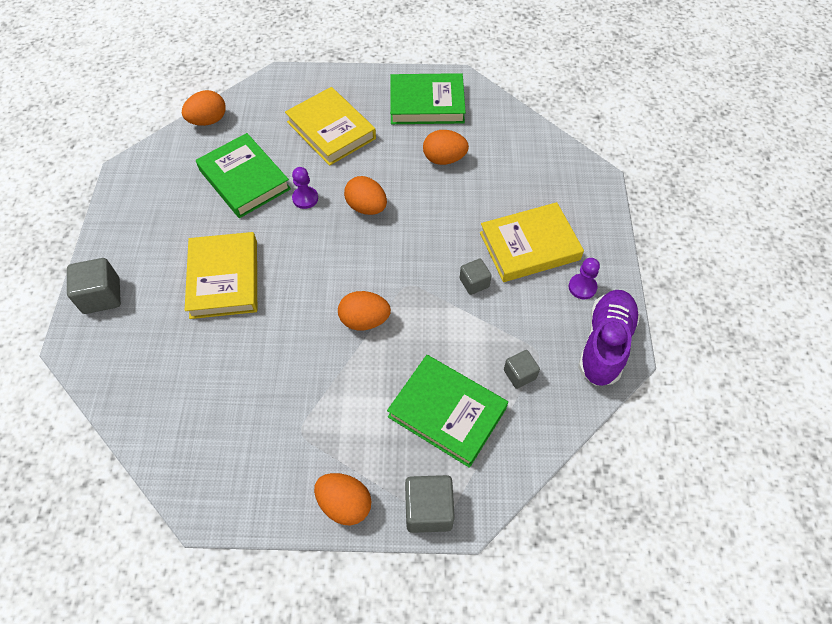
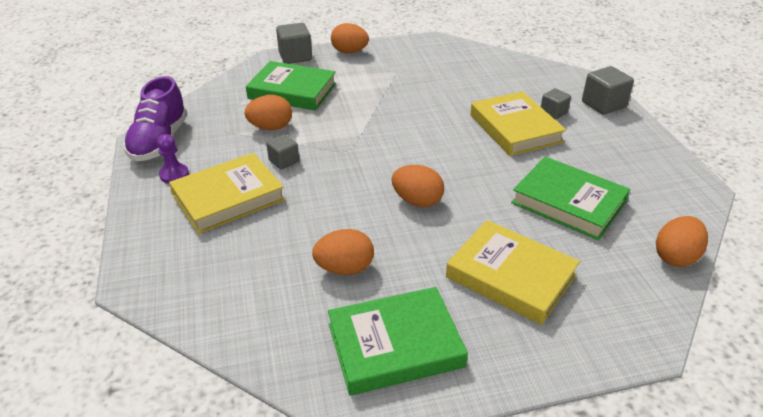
camera: 165 degrees right, 20 degrees down
(305, 198) = (488, 197): purple pawn -> none
(364, 320) = (376, 124): orange egg -> orange egg (271, 127)
(519, 374) = (237, 115): grey cube -> grey cube (553, 113)

